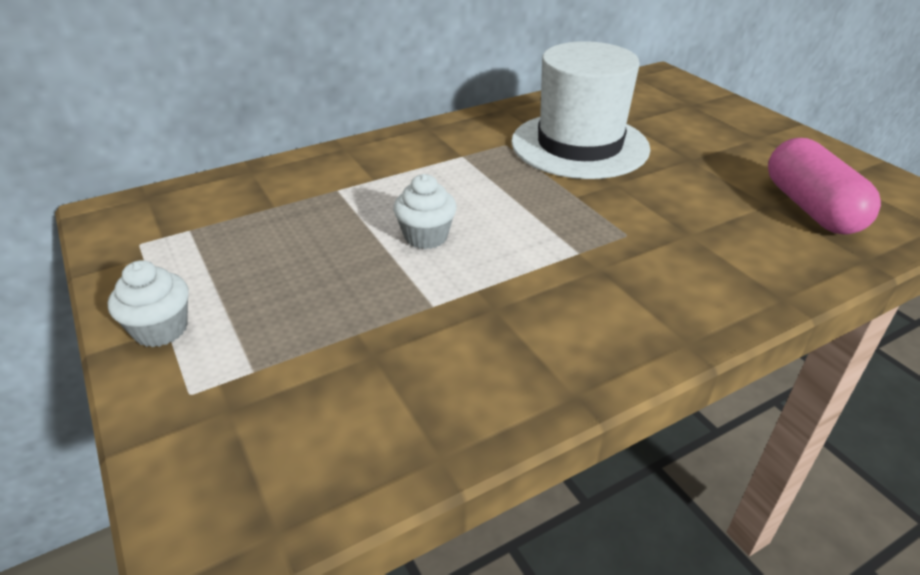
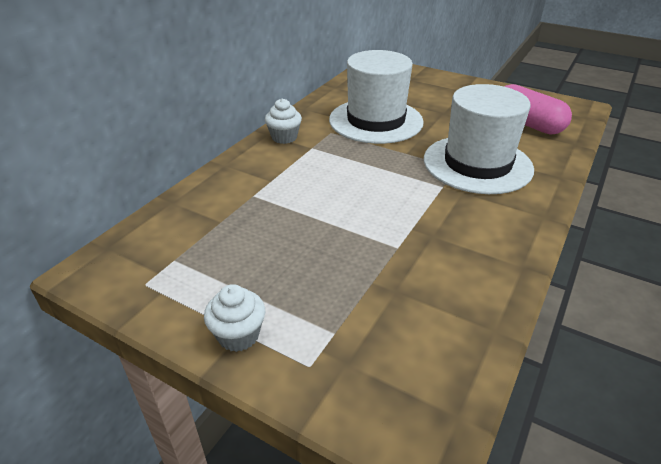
camera: 30 degrees left, 0 degrees up
(426, 237) = (347, 207): white cupcake -> white cupcake (284, 137)
(663, 239) = (477, 164): none -> white hat

